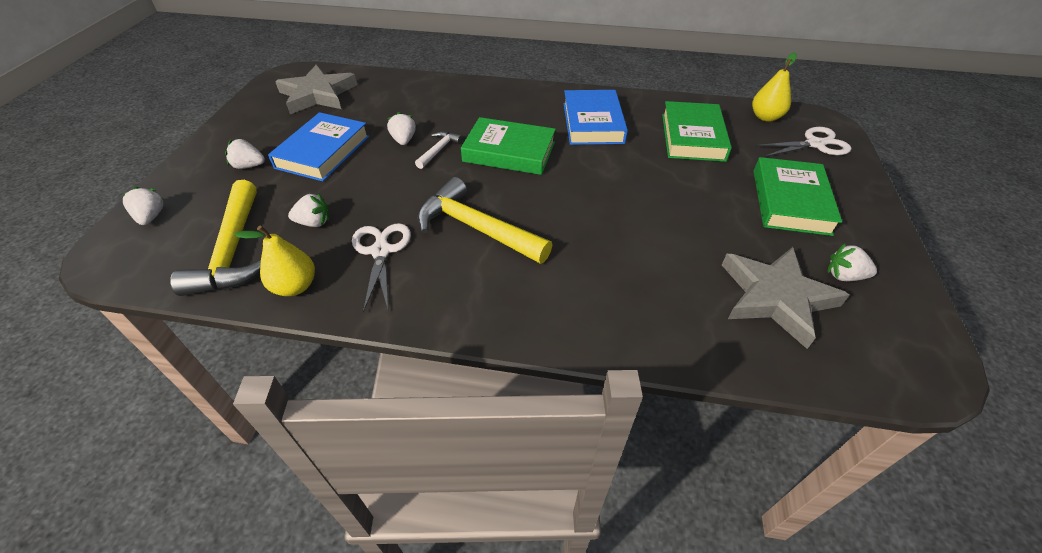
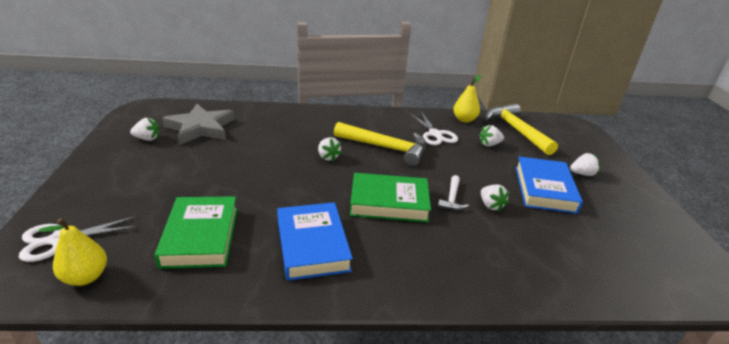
camera: 165 degrees right, 15 degrees down
(151, 217) = (587, 141): white strawberry -> white strawberry (328, 157)
(318, 94) = (638, 253): grey star -> none
(790, 201) = (144, 179): green book -> none

